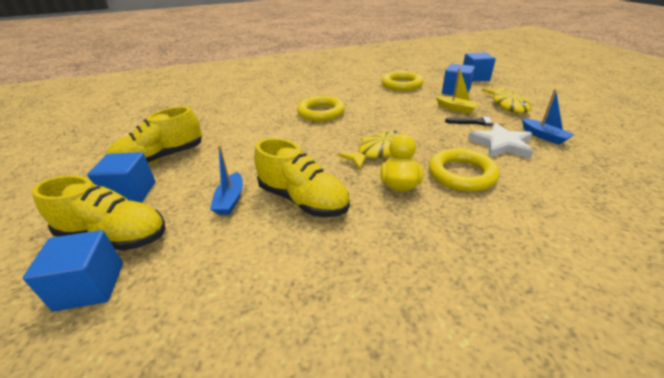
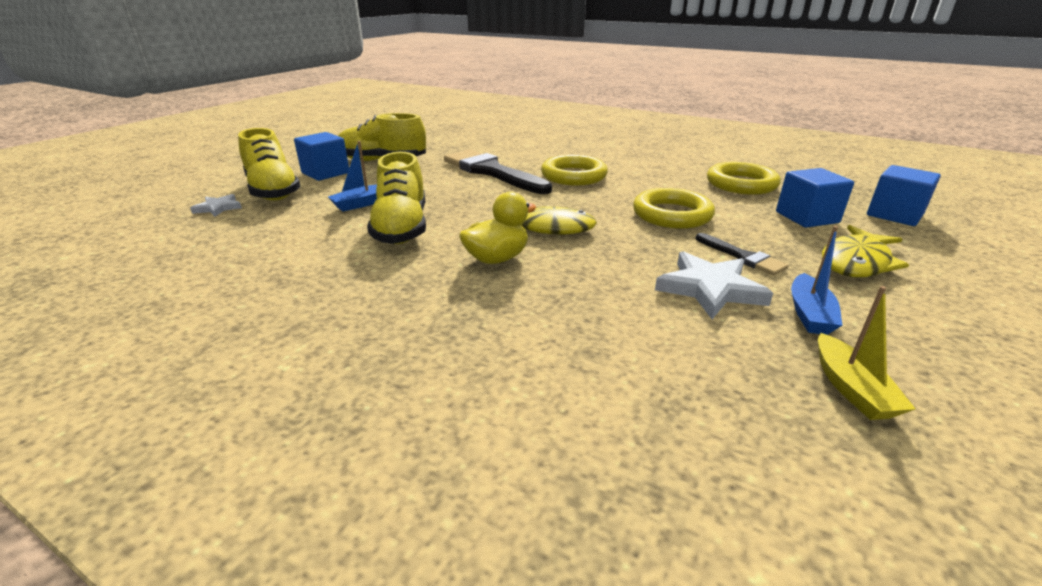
camera: 45 degrees right, 5 degrees down
(90, 286) = (218, 208): blue cube -> white star
(267, 131) = (492, 172): none -> black brush
(456, 109) = (750, 233): yellow boat -> yellow boat (851, 388)
(461, 174) = (579, 284): yellow ring -> yellow ring (672, 214)

